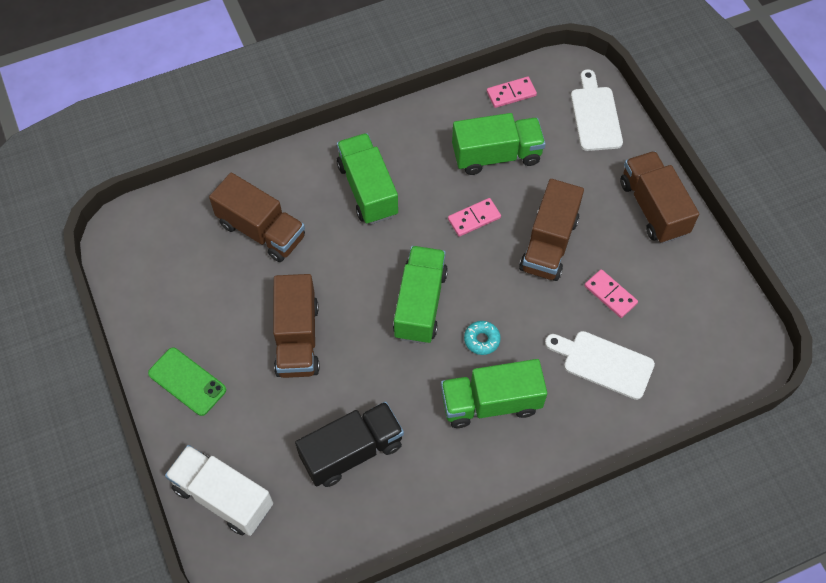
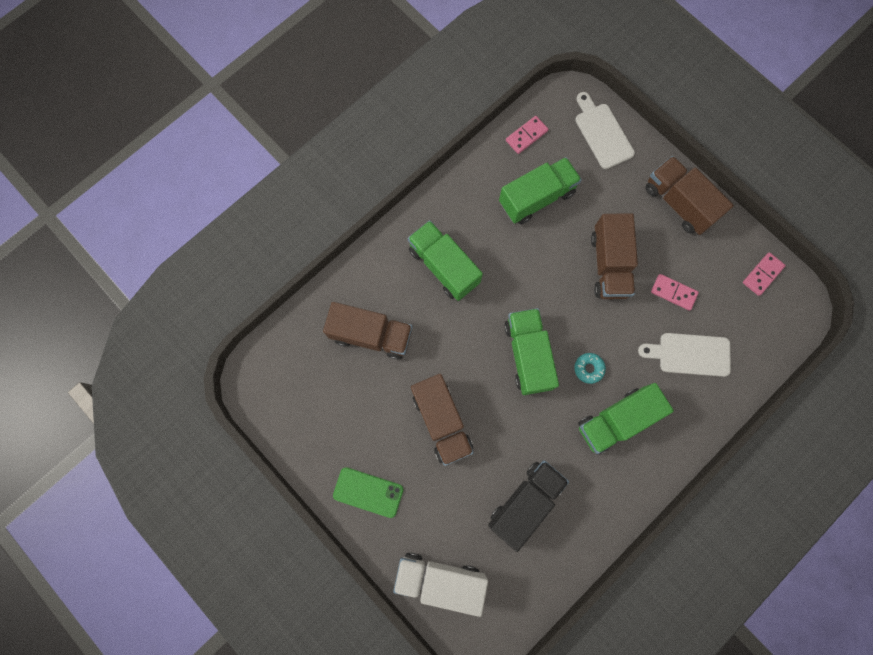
camera: 20 degrees left, 15 degrees up
(474, 218) = (541, 262): pink domino -> pink domino (762, 274)

